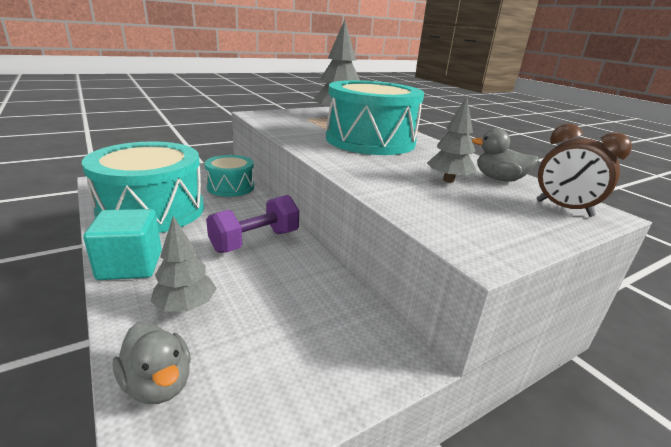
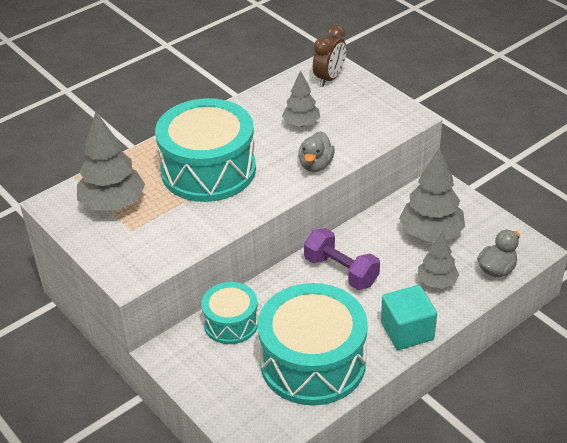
camera: 95 degrees left, 15 degrees up
(285, 323) = (431, 233): none -> grey tree
(499, 179) = (284, 99): grey duck -> grey duck (315, 165)

